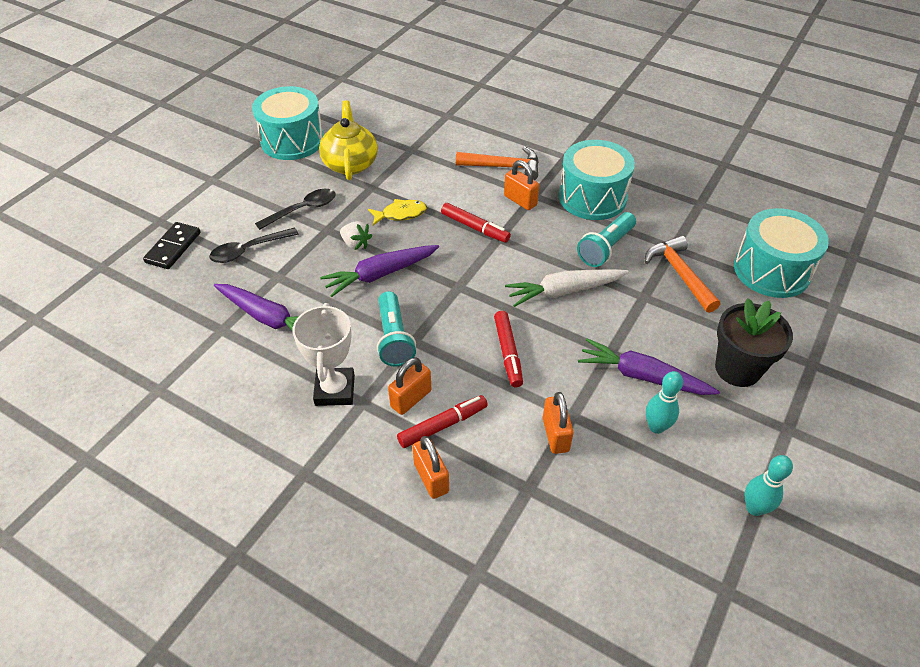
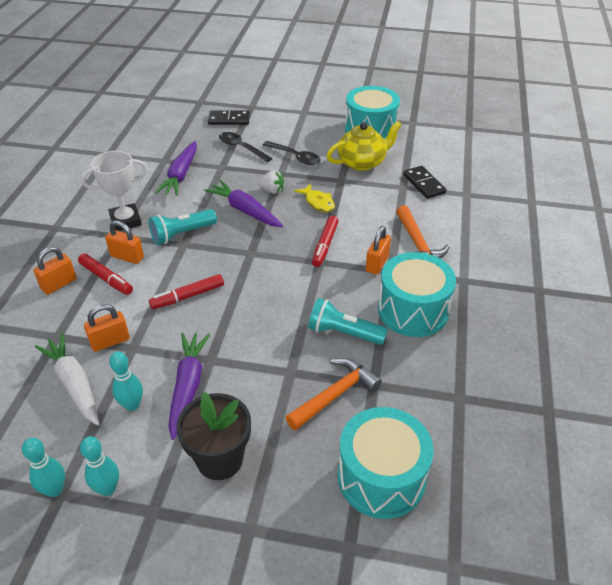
camera: 70 degrees right, 5 degrees down
(356, 244) = (272, 190): white strawberry -> white strawberry turned 90 degrees counterclockwise
(415, 135) = (424, 184): none -> black domino
(564, 291) = (272, 315): white carrot -> white carrot (74, 384)
(759, 461) = (108, 488): none -> turquoise bowling pin

